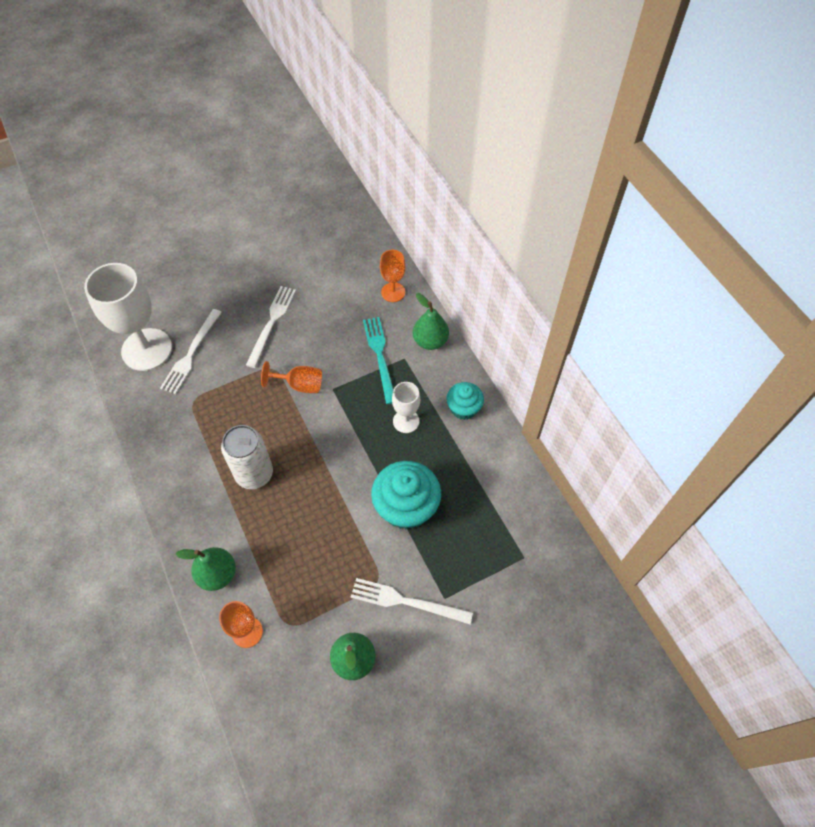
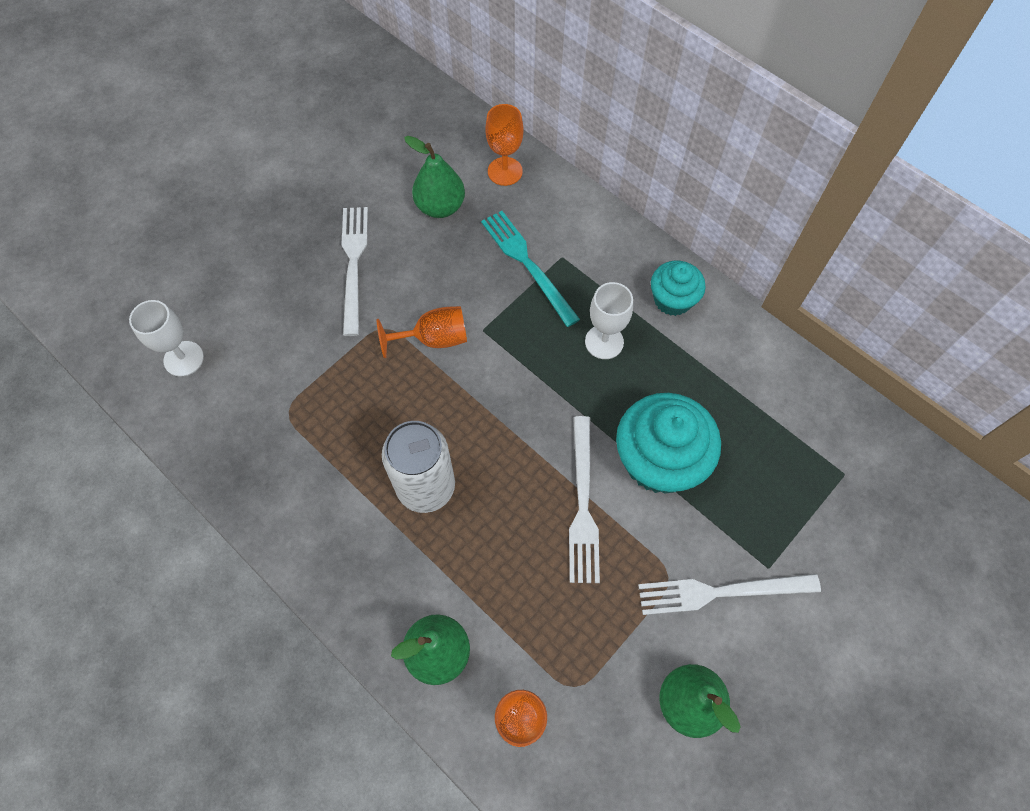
camera: 20 degrees left, 5 degrees up
(147, 349) = (183, 359): white goblet -> white goblet, size x0.51
(191, 354) = (254, 344): white fork -> white fork (583, 504)
(430, 341) = (586, 223): green pear -> green pear (440, 207)

